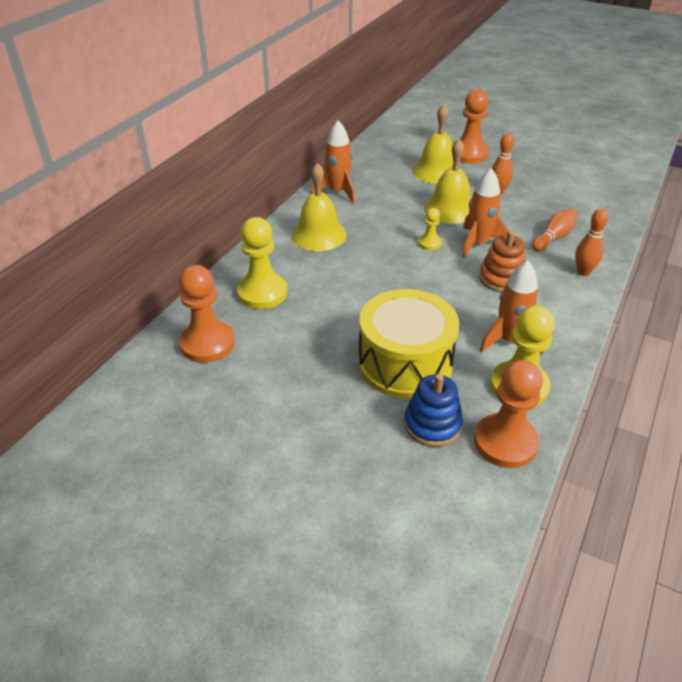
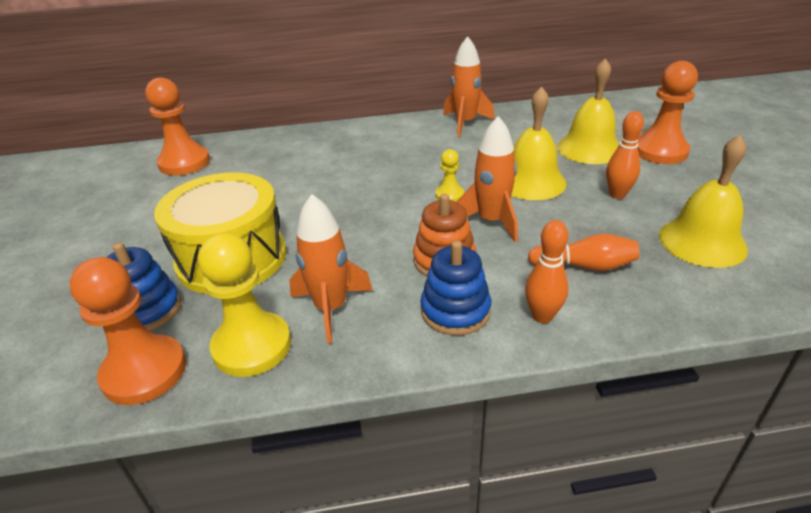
camera: 55 degrees right, 5 degrees down
(262, 293) = (271, 155): yellow pawn -> none
(319, 235) = (385, 142): yellow bell -> yellow bell (702, 242)
(553, 297) = (455, 311): none -> blue stacking toy

